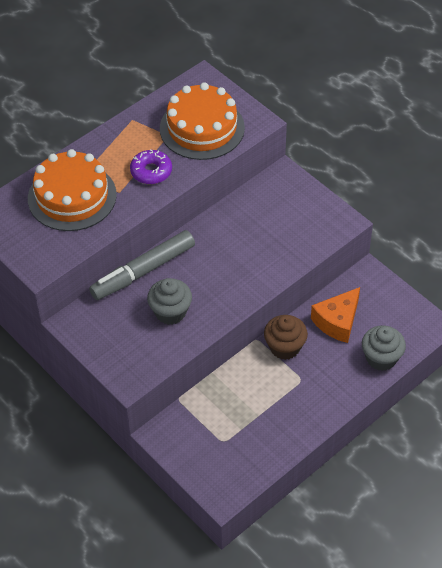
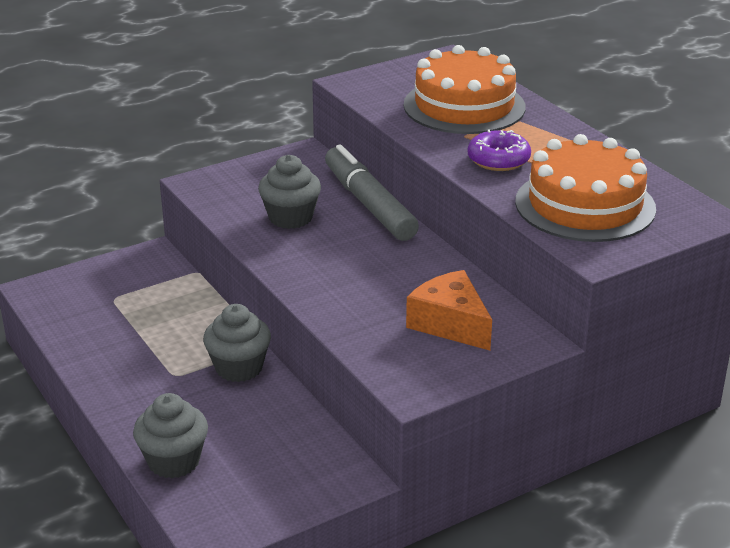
camera: 100 degrees right, 20 degrees down
(285, 347) = (239, 368): brown cupcake -> grey cupcake
(337, 321) = (265, 426): orange cheese -> orange cheese (450, 324)

